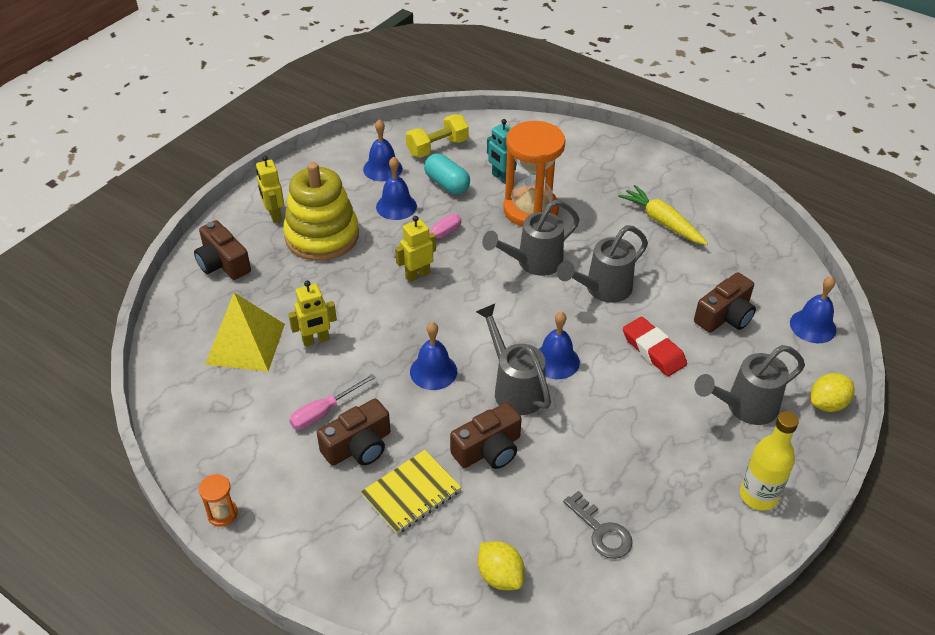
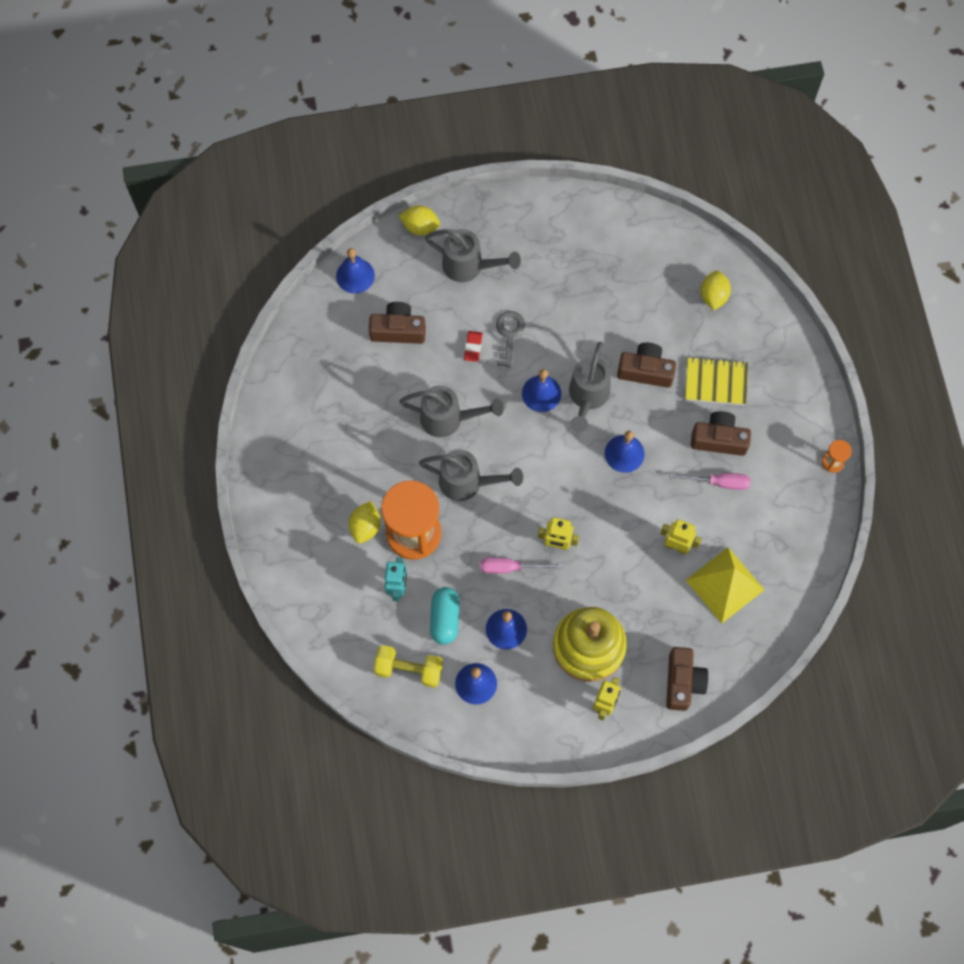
camera: 135 degrees left, 25 degrees up
(568, 191) = (365, 527): none -> yellow lemon
(601, 531) = (635, 272): grey key -> grey key (509, 334)
(653, 350) = (473, 347): red eraser -> red eraser, size x0.60
(662, 222) = (336, 437): yellow carrot -> none
(758, 495) = (530, 217): yellow bottle -> none

